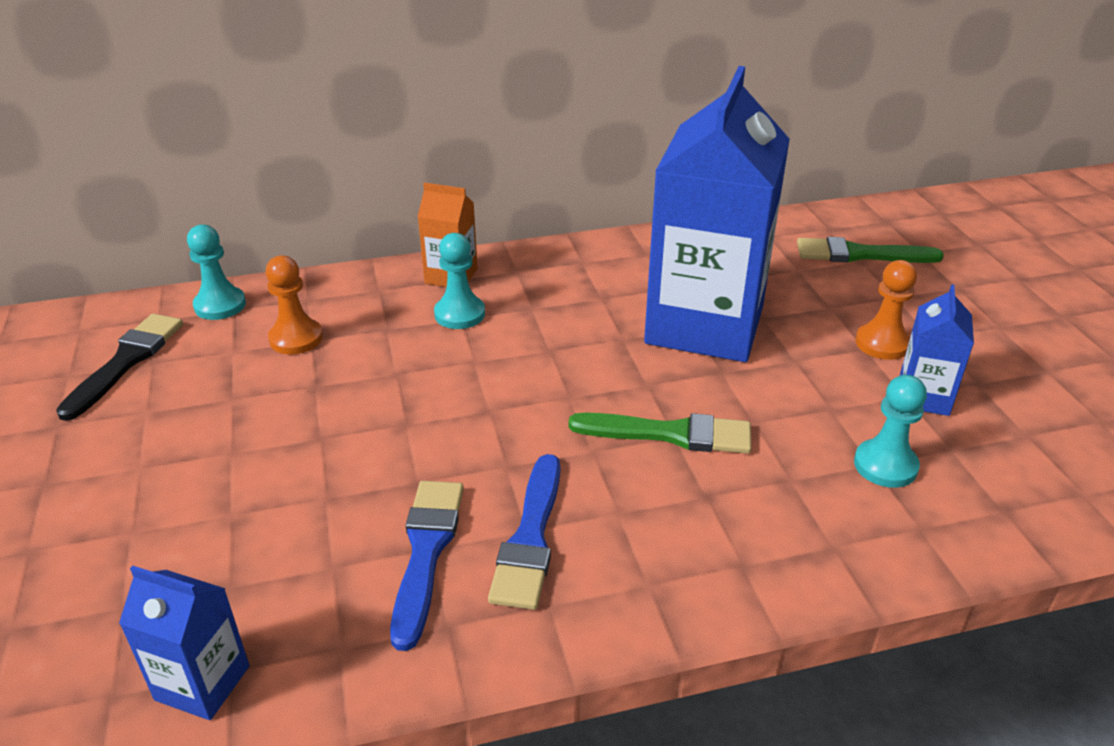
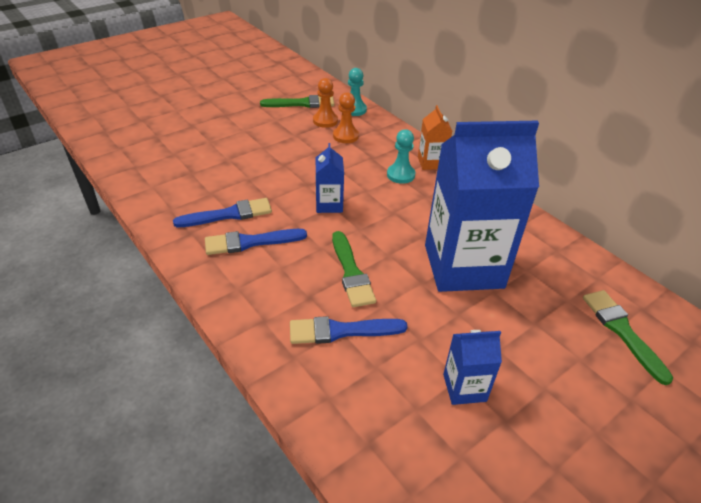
camera: 65 degrees right, 5 degrees up
(126, 362) = (301, 103): black brush -> green brush
(202, 683) = (145, 183): blue carton -> blue carton (329, 204)
(794, 479) = (341, 331): none -> blue brush
(882, 343) = (512, 358): orange pawn -> orange pawn (325, 121)
(885, 465) = (378, 373): turquoise pawn -> none

